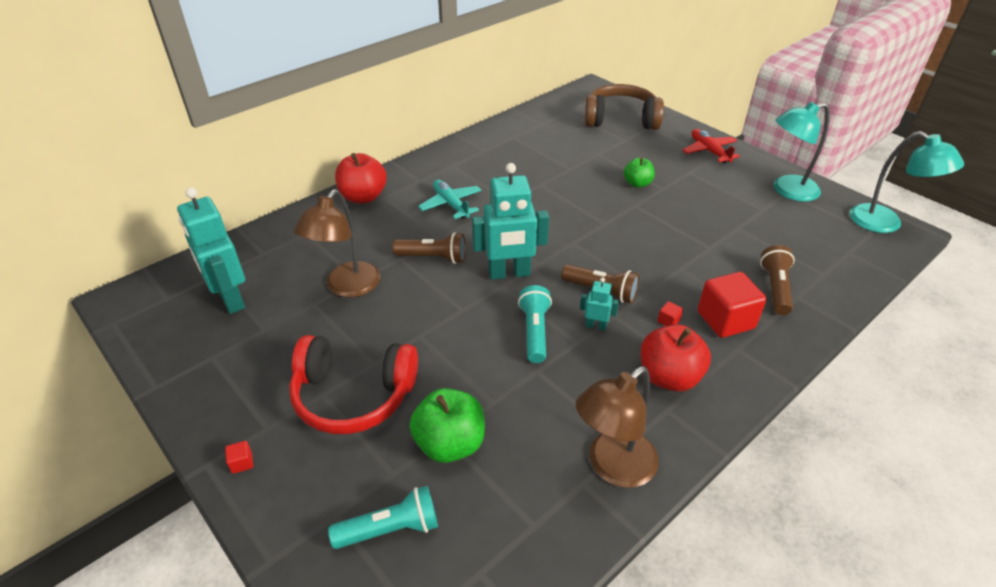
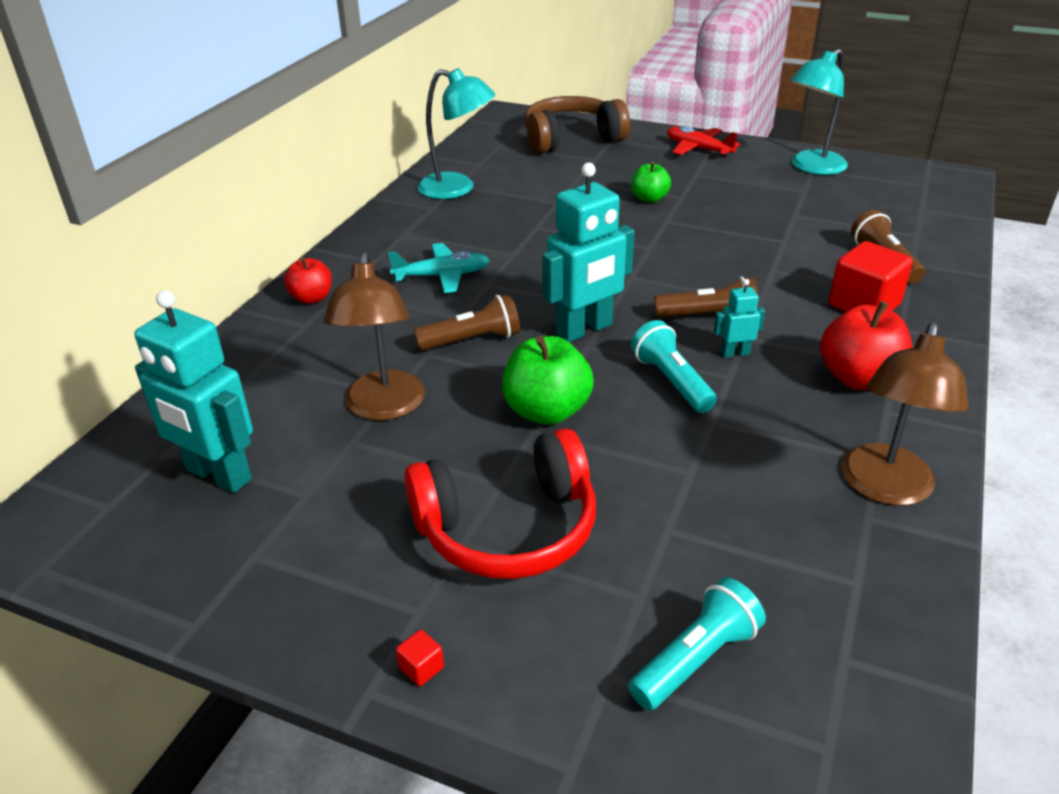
camera: 25 degrees left, 5 degrees down
(363, 197) = (312, 298): red apple -> red apple, size x0.62
(450, 444) = (681, 535): green apple -> green apple (547, 411)
(451, 204) = (442, 276): turquoise plane -> turquoise plane turned 135 degrees clockwise
(668, 321) = (807, 324): red cube -> none
(885, 223) = (930, 174): turquoise lamp -> turquoise lamp (457, 189)

